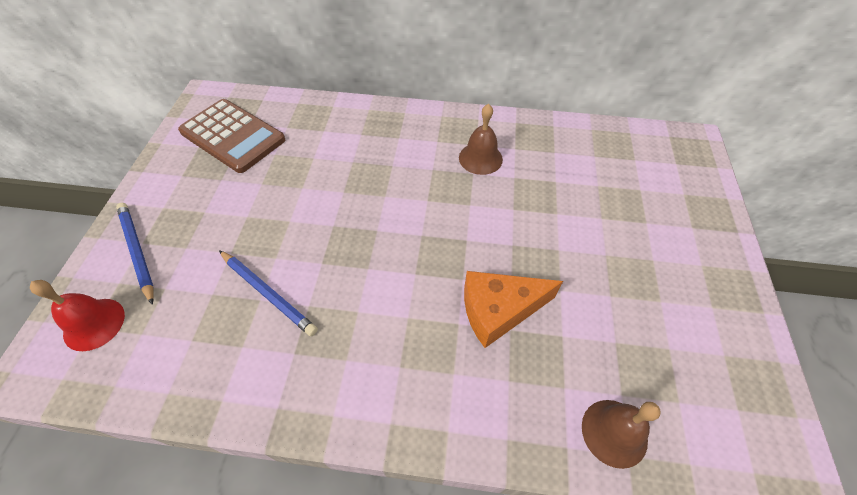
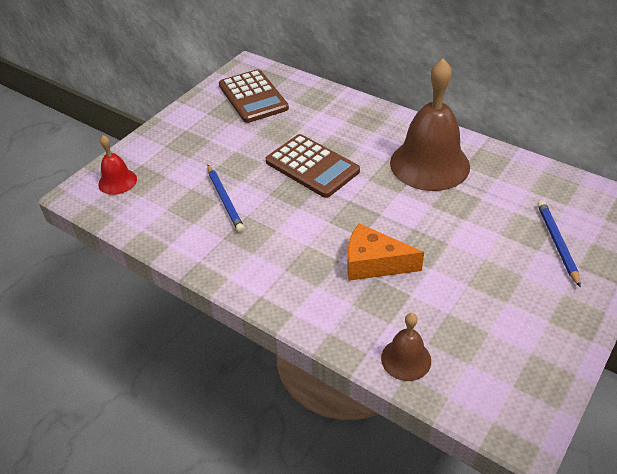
camera: 30 degrees right, 10 degrees down
(137, 251) = (159, 150): blue pencil -> blue pencil (557, 243)
(354, 205) = (312, 166): none -> brown calculator
(480, 158) = (429, 164): brown bell -> brown bell, size x2.07

